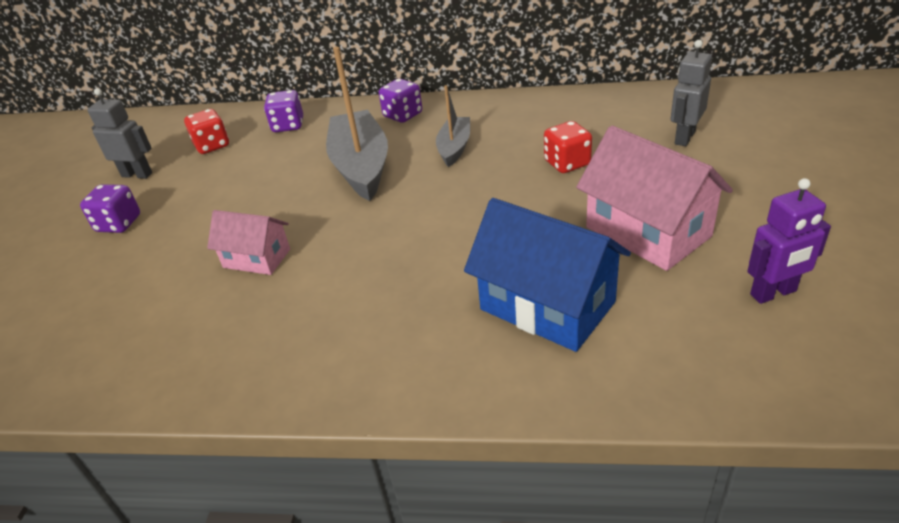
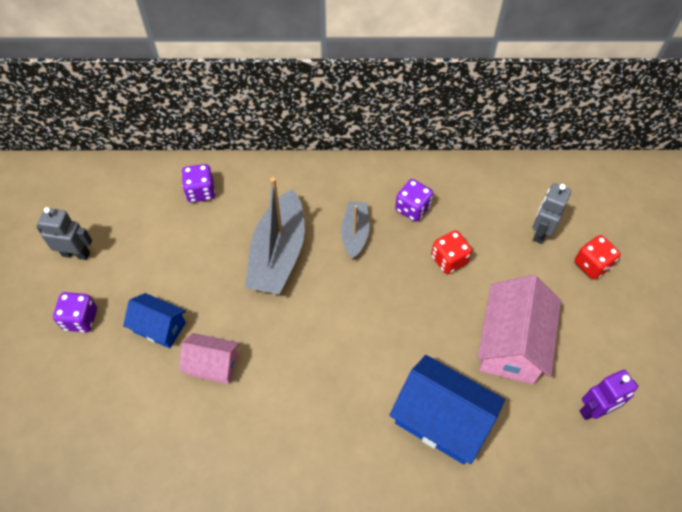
camera: 10 degrees left, 20 degrees up
(205, 228) = (160, 327): none -> blue house
(212, 146) = (136, 216): red dice -> red dice (592, 265)
(361, 166) = (278, 254): grey boat -> grey boat turned 150 degrees counterclockwise
(403, 115) = (304, 184): purple dice -> purple dice (412, 208)
(647, 232) = (511, 344): pink house -> pink house turned 60 degrees clockwise

